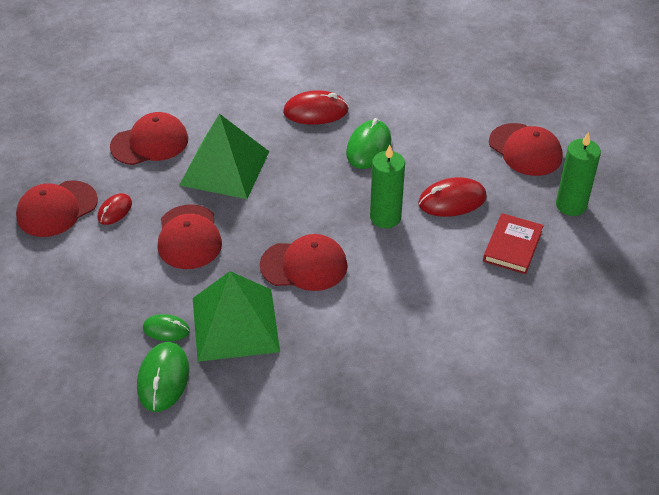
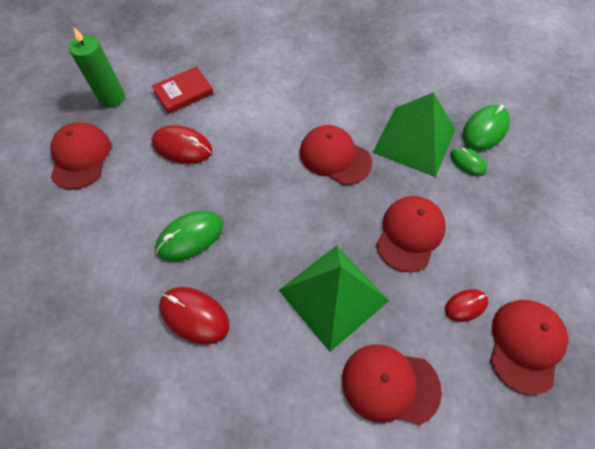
camera: 145 degrees left, 15 degrees up
(57, 209) = (525, 345): red cap -> red cap turned 60 degrees counterclockwise
(385, 217) = (243, 161): green candle -> none

